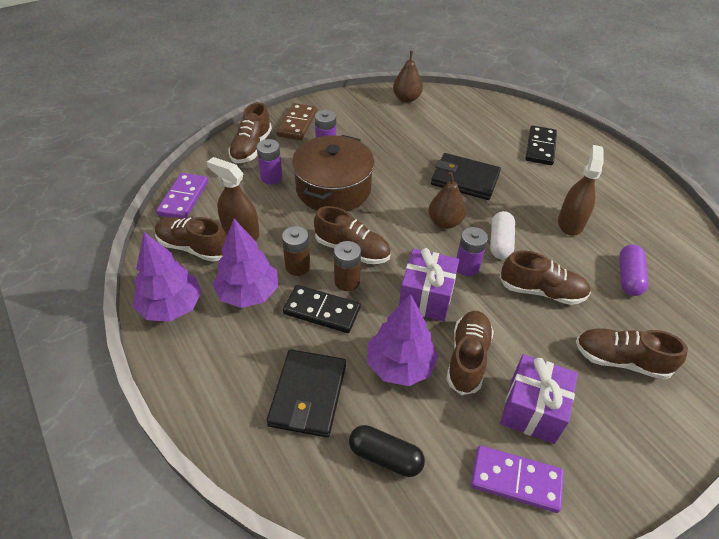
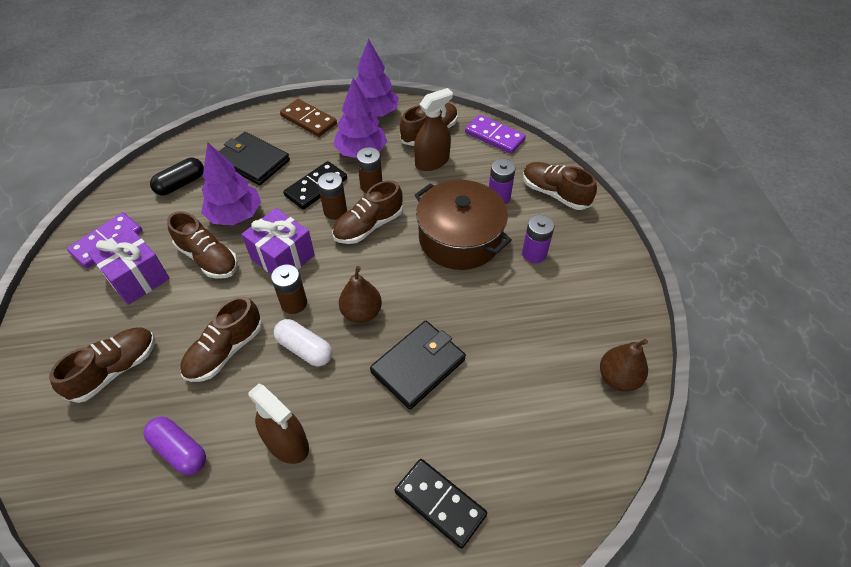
camera: 115 degrees right, 5 degrees up
(297, 124) = (588, 241): brown domino -> brown domino (309, 120)
(467, 267) = (294, 303): purple battery -> brown battery

